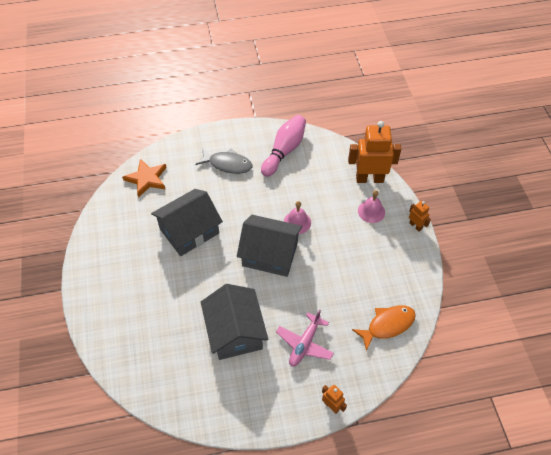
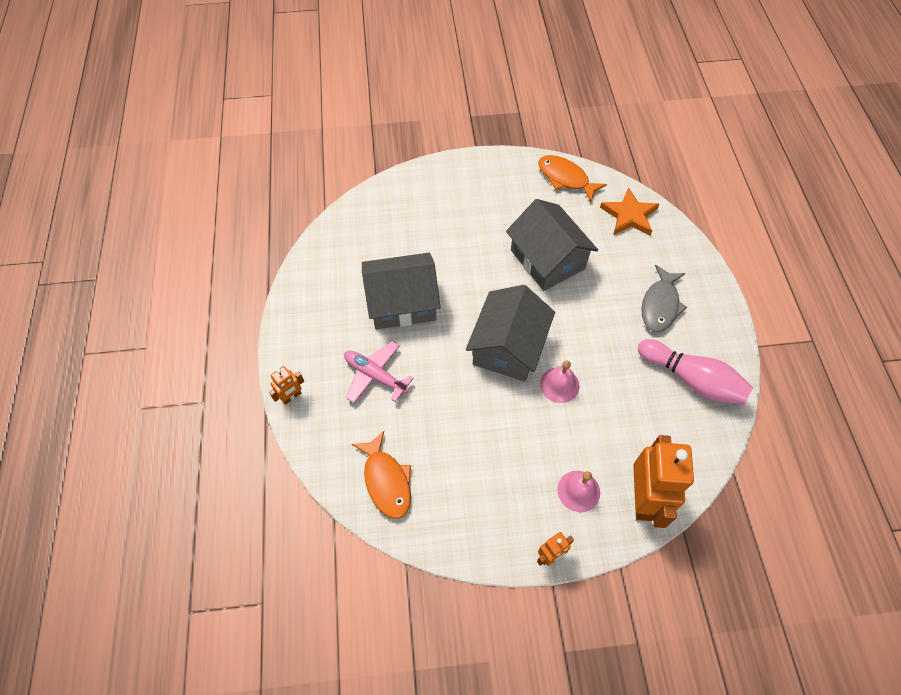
camera: 95 degrees right, 5 degrees up
(106, 220) = (565, 178): none -> orange fish

